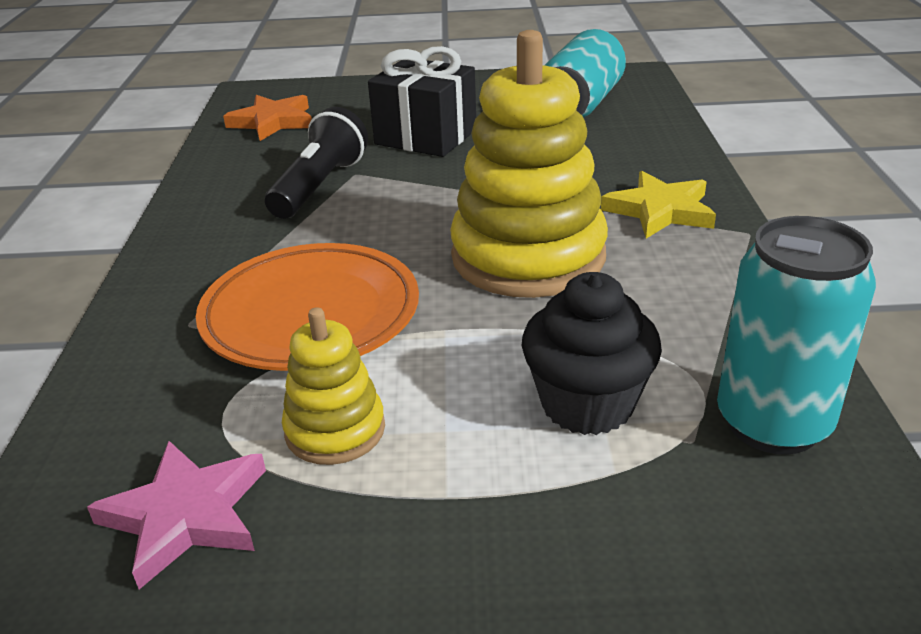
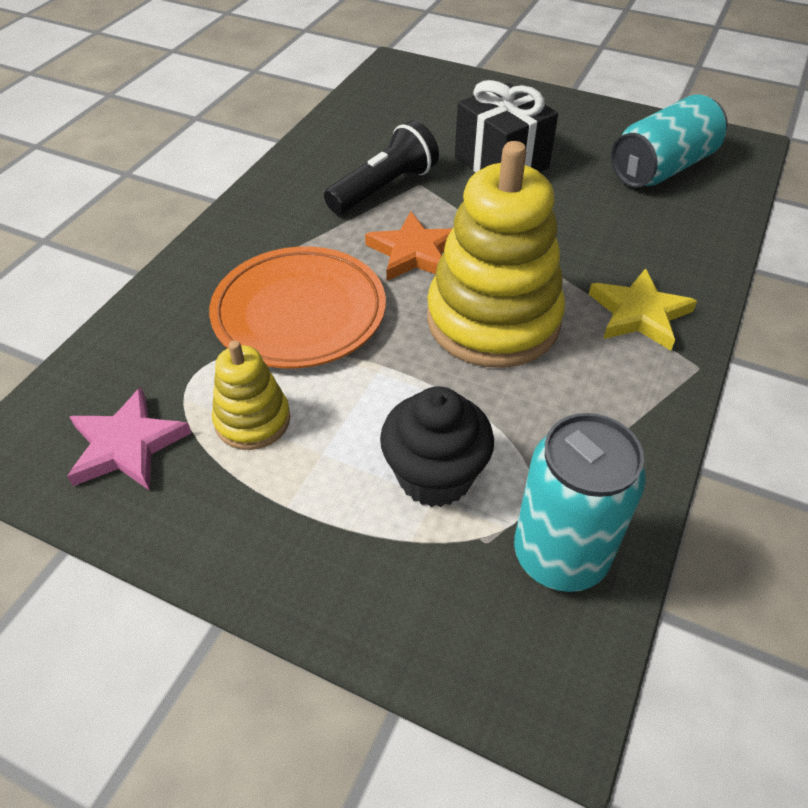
camera: 25 degrees right, 15 degrees up
(273, 122) = (392, 105): orange star -> orange star (414, 252)

